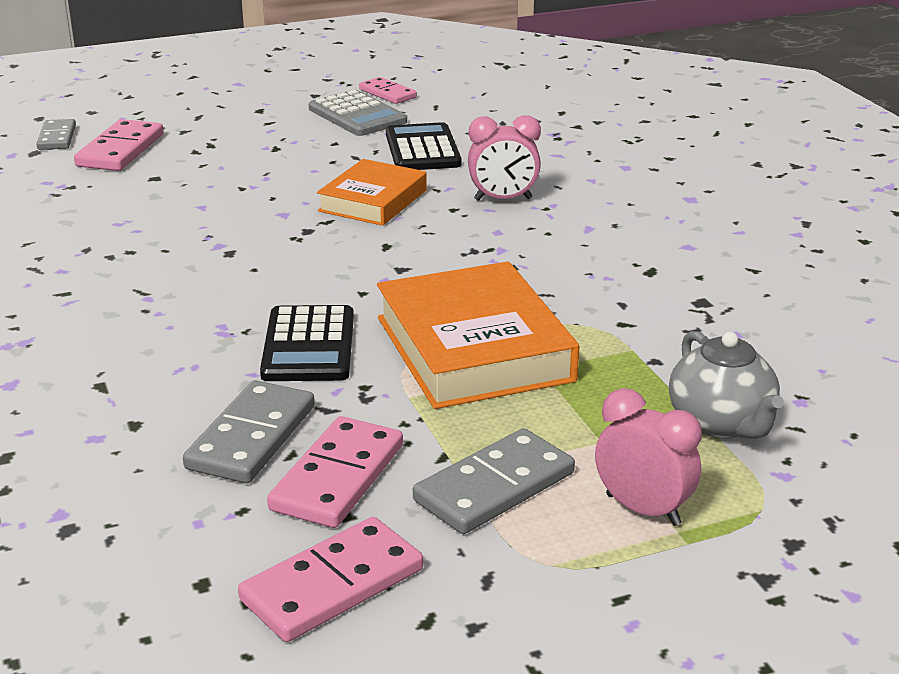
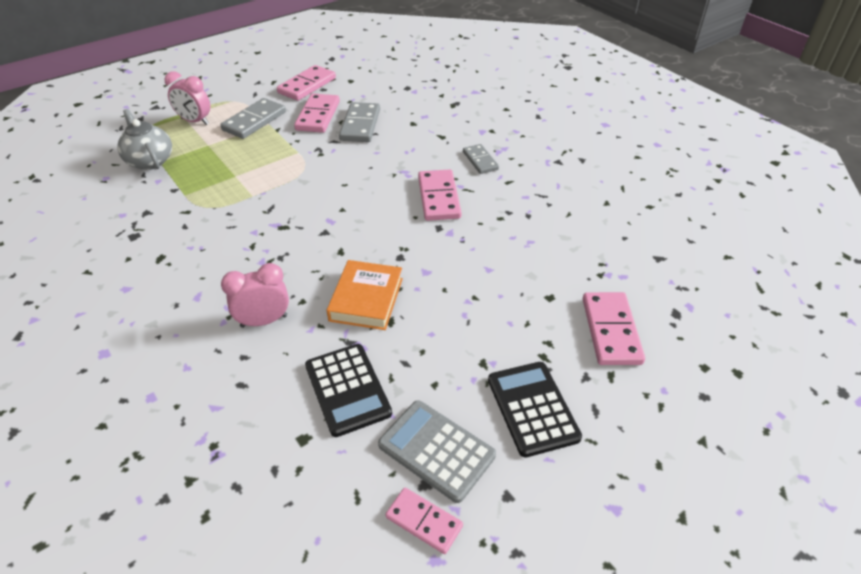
camera: 165 degrees right, 15 degrees up
(57, 137) = (683, 340): grey domino -> grey domino (480, 161)
(197, 286) = (439, 198): none -> pink domino
(308, 345) = (357, 170): black calculator -> black calculator (532, 408)
(473, 349) = (270, 182): orange book -> none

